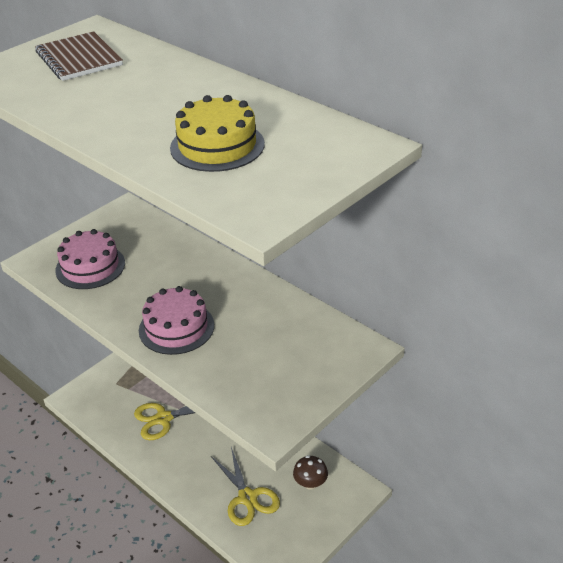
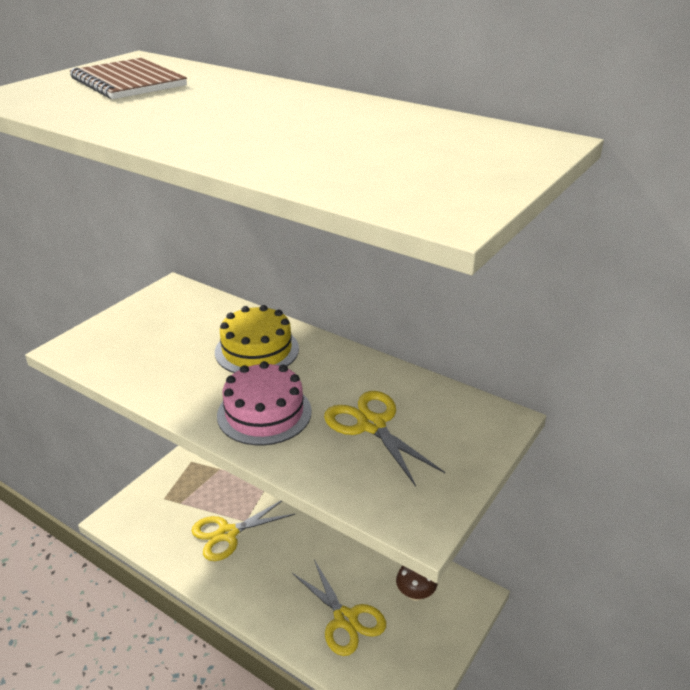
camera: 10 degrees left, 5 degrees down
(90, 267) = (141, 352): pink cake -> none
(217, 146) = (345, 148): yellow cake -> yellow cake (257, 350)
(258, 344) = (371, 425): none -> yellow scissors

